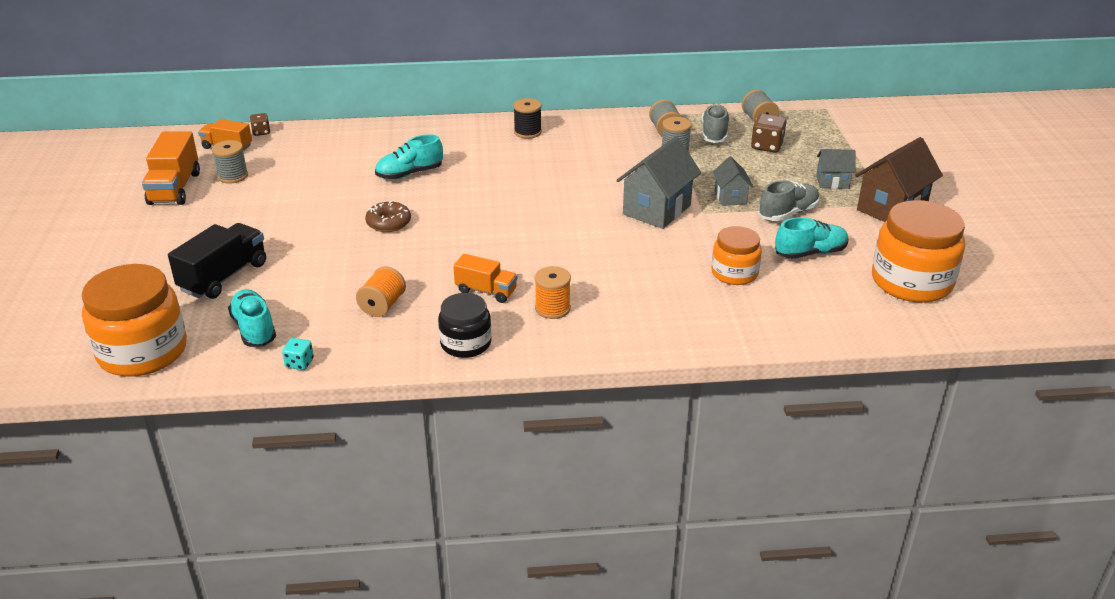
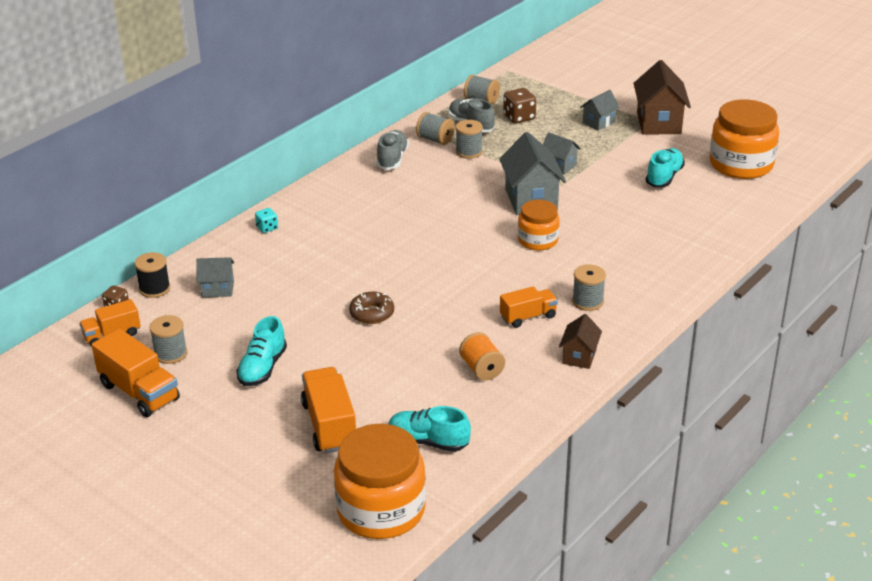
camera: 45 degrees left, 0 degrees up
(224, 277) = (330, 425): black truck -> orange truck
(299, 363) = (503, 439): turquoise dice -> turquoise dice (267, 228)
(332, 153) = (217, 289): none -> grey house
(409, 174) = (314, 270): turquoise shoe -> turquoise shoe (262, 368)
(466, 343) = (579, 356): black jar -> brown house
(527, 132) = (340, 191): black spool -> black spool (154, 289)
(552, 308) = (588, 301): orange spool -> grey spool
(734, 273) = (646, 215): orange jar -> orange jar (538, 240)
(788, 213) = (609, 158): grey shoe -> grey shoe (392, 159)

